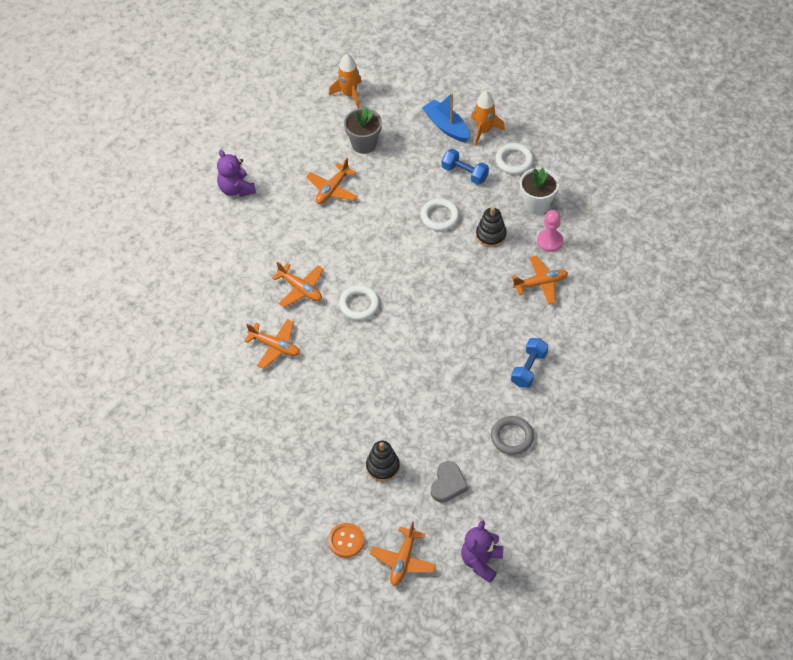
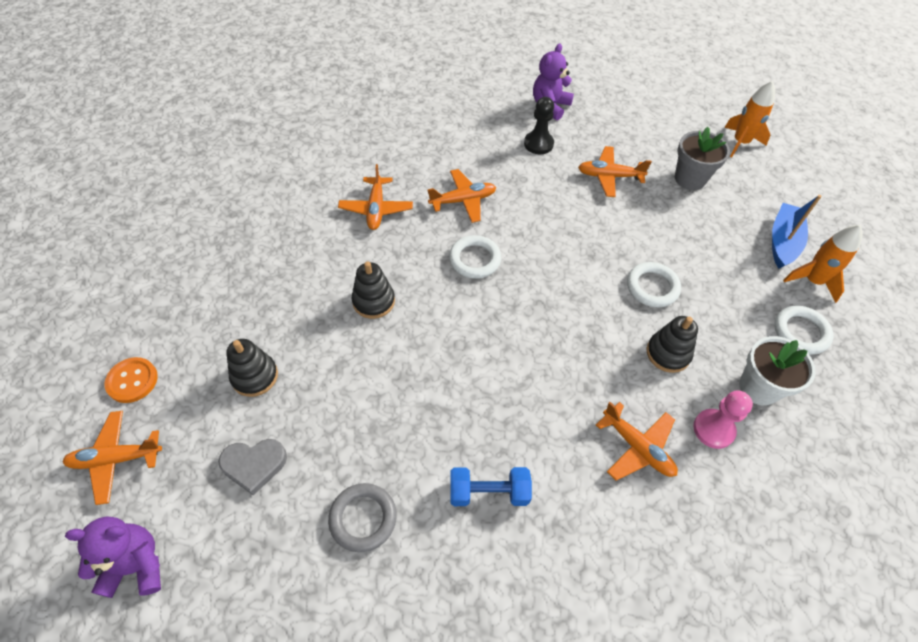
camera: 60 degrees right, 0 degrees up
(272, 216) = (538, 144): none -> black pawn
(300, 289) = (463, 200): orange plane -> orange plane turned 120 degrees counterclockwise
(360, 378) = (373, 301): none -> black stacking toy
(464, 173) = (734, 287): blue dumbbell -> none

